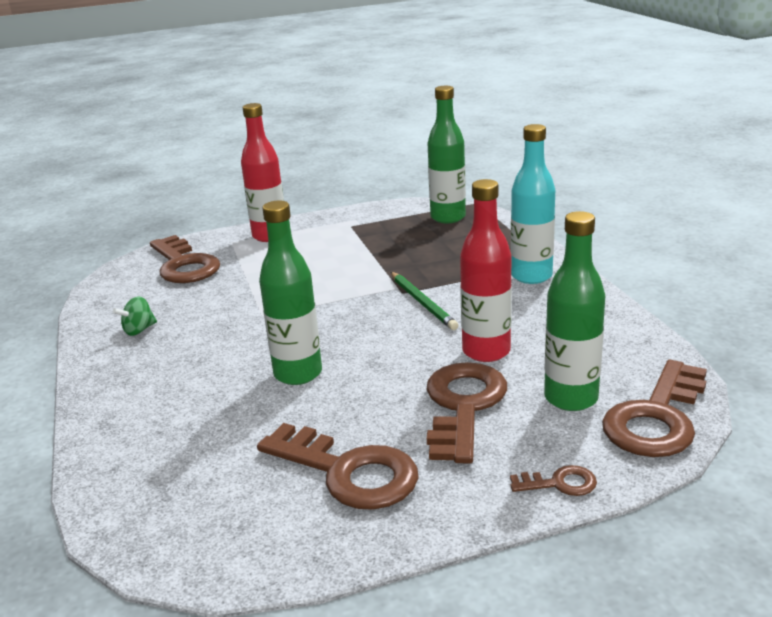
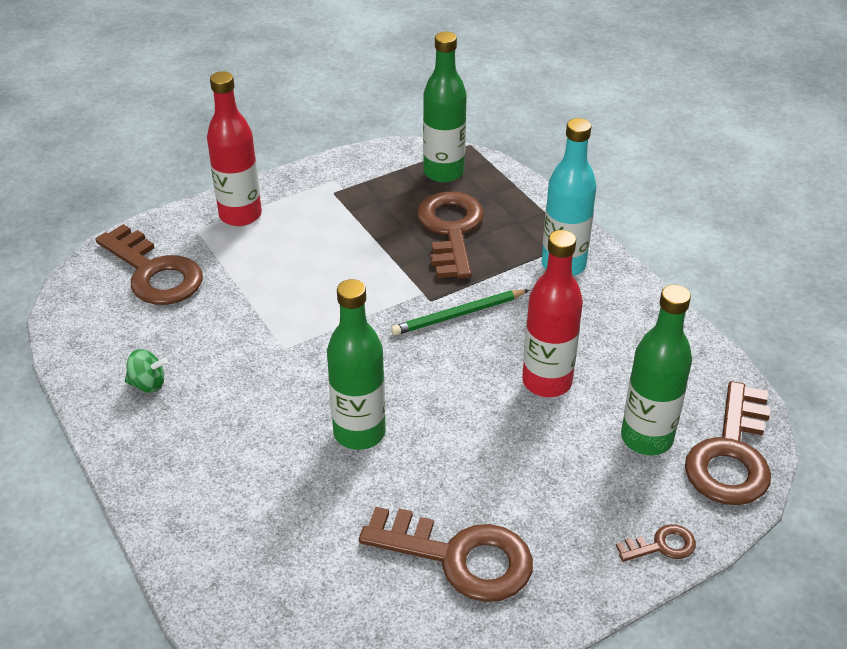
camera: 15 degrees left, 15 degrees up
(139, 330) = (148, 384): green spinning top -> green spinning top turned 120 degrees counterclockwise
(422, 303) = (458, 315): green pencil -> green pencil turned 105 degrees clockwise
(463, 406) = (545, 459): brown key -> brown key (450, 230)

